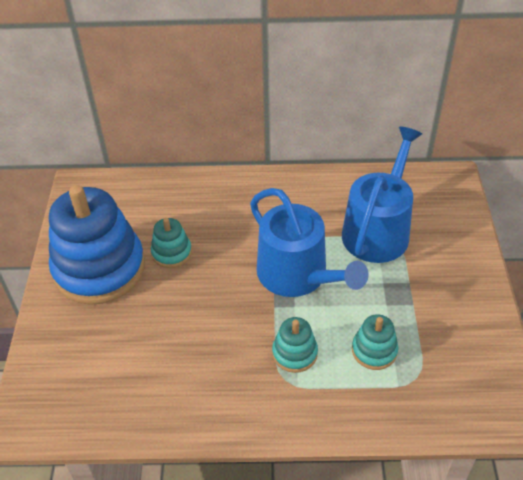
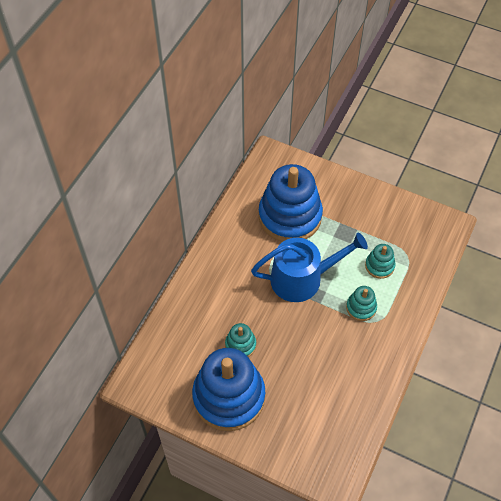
camera: 65 degrees left, 10 degrees up
(378, 229) = (290, 216): blue watering can -> blue stacking toy

